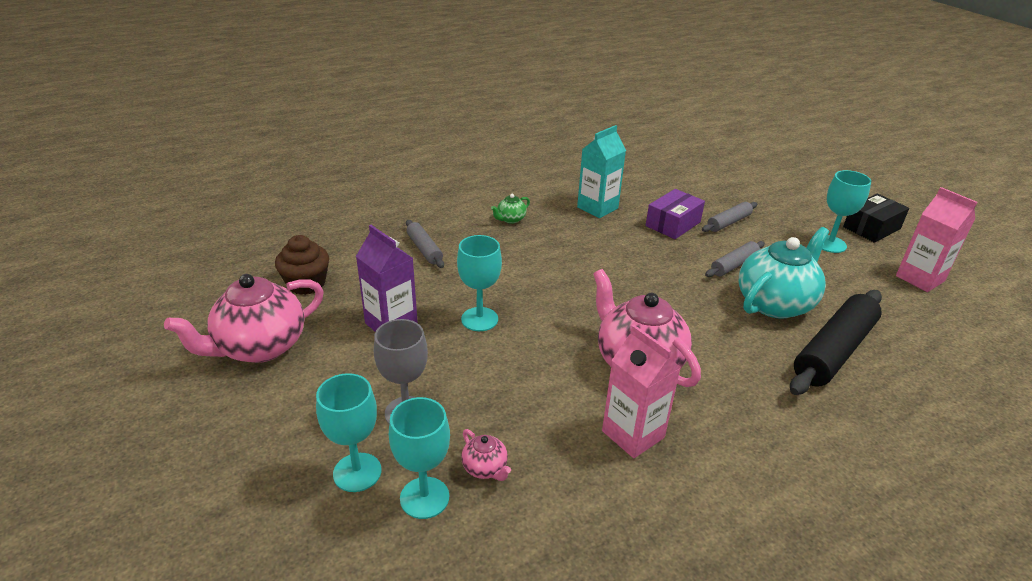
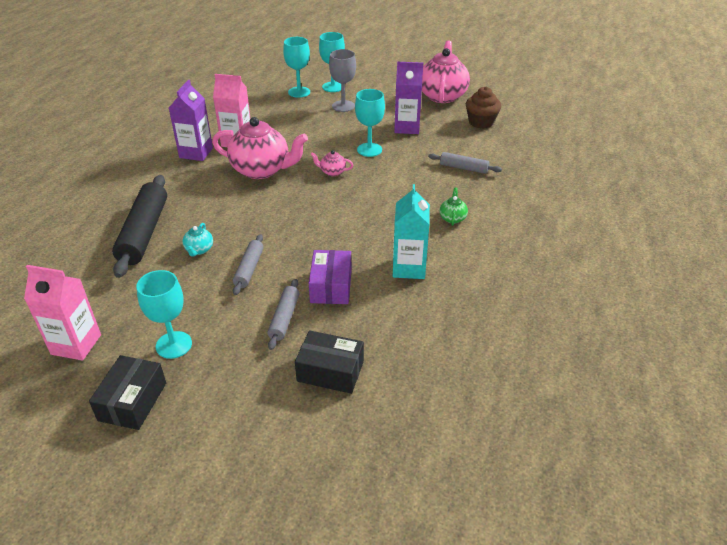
camera: 140 degrees right, 5 degrees up
(485, 468) = (287, 107): pink teapot -> pink teapot (332, 172)
(711, 447) = (196, 153): none -> purple carton
(719, 187) = (330, 371): none -> black box
(775, 303) = (199, 250): turquoise teapot -> turquoise teapot, size x0.43

